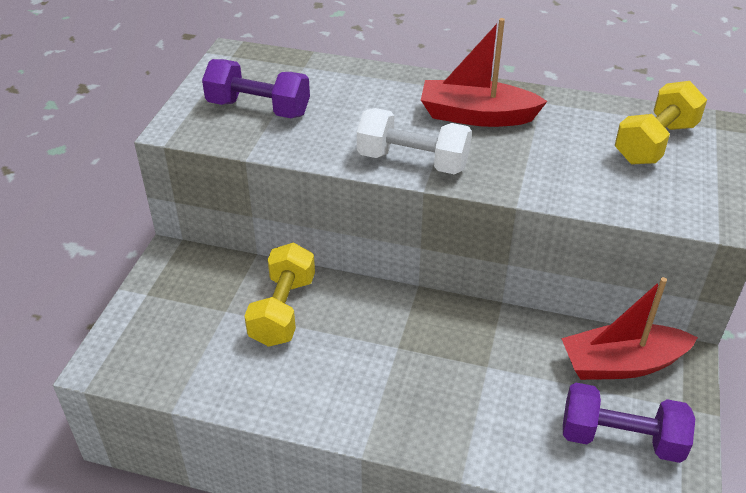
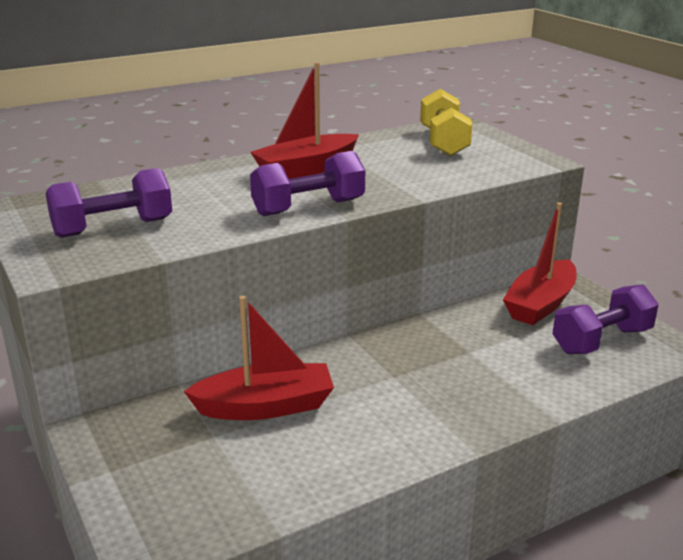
camera: 45 degrees left, 15 degrees down
(283, 310) = (265, 406): yellow dumbbell -> red boat
(413, 161) = (308, 207): white dumbbell -> purple dumbbell

